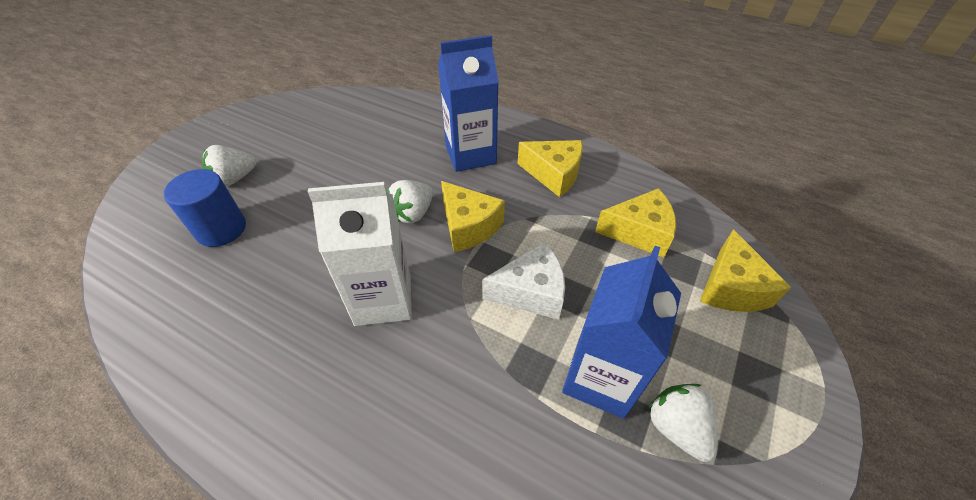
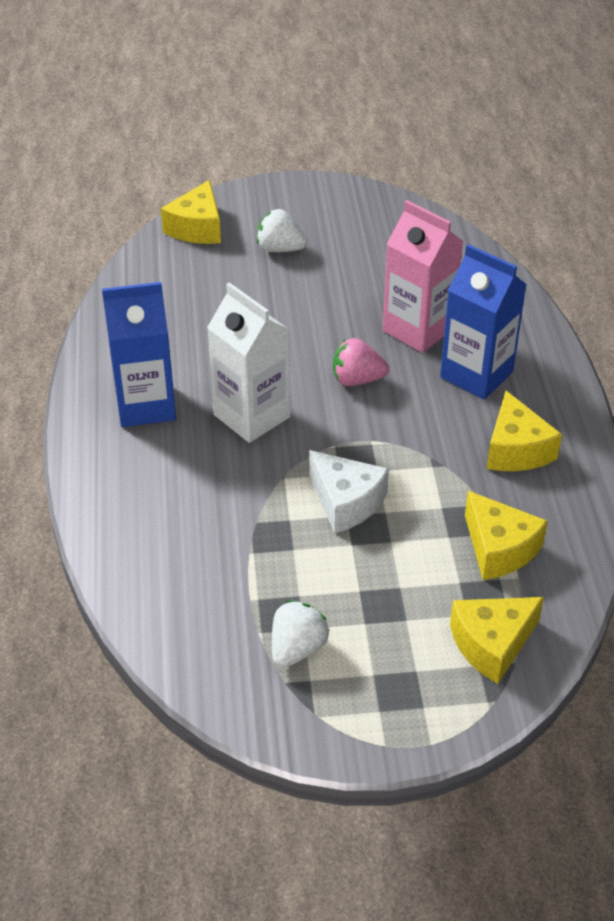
camera: 55 degrees right, 5 degrees down
(221, 229) = (225, 282): blue cylinder -> none
(401, 157) = (418, 329): none -> pink carton
(413, 213) = (357, 380): white strawberry -> pink strawberry
(468, 226) = (380, 424): yellow cheese -> yellow cheese (197, 228)
(601, 378) = (301, 584): blue carton -> blue carton (146, 405)

